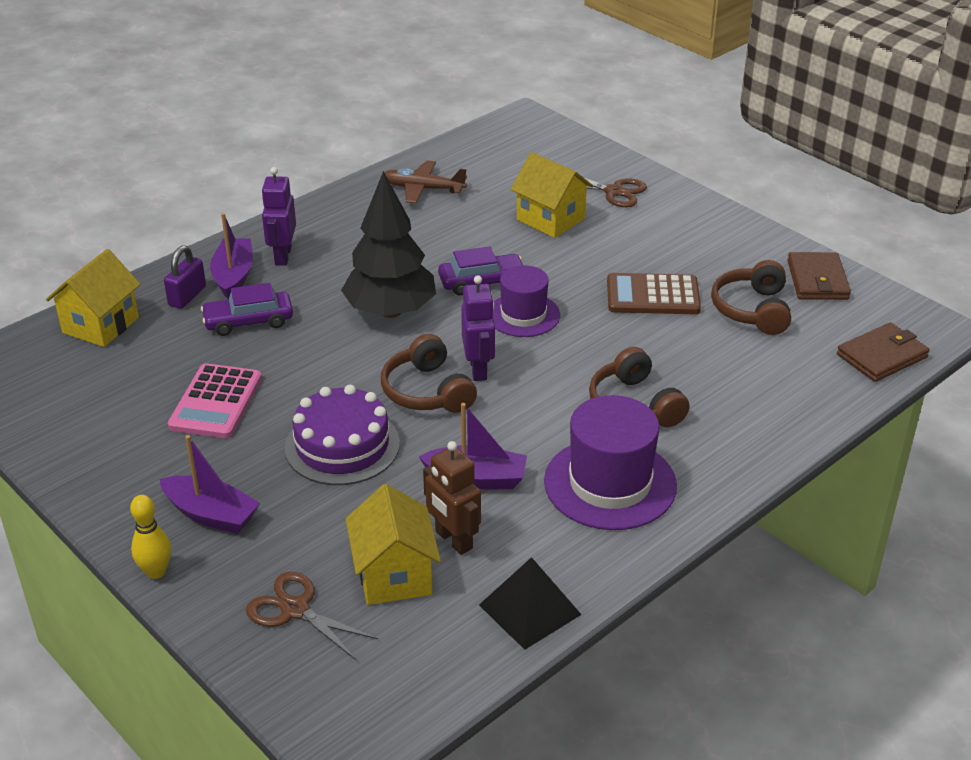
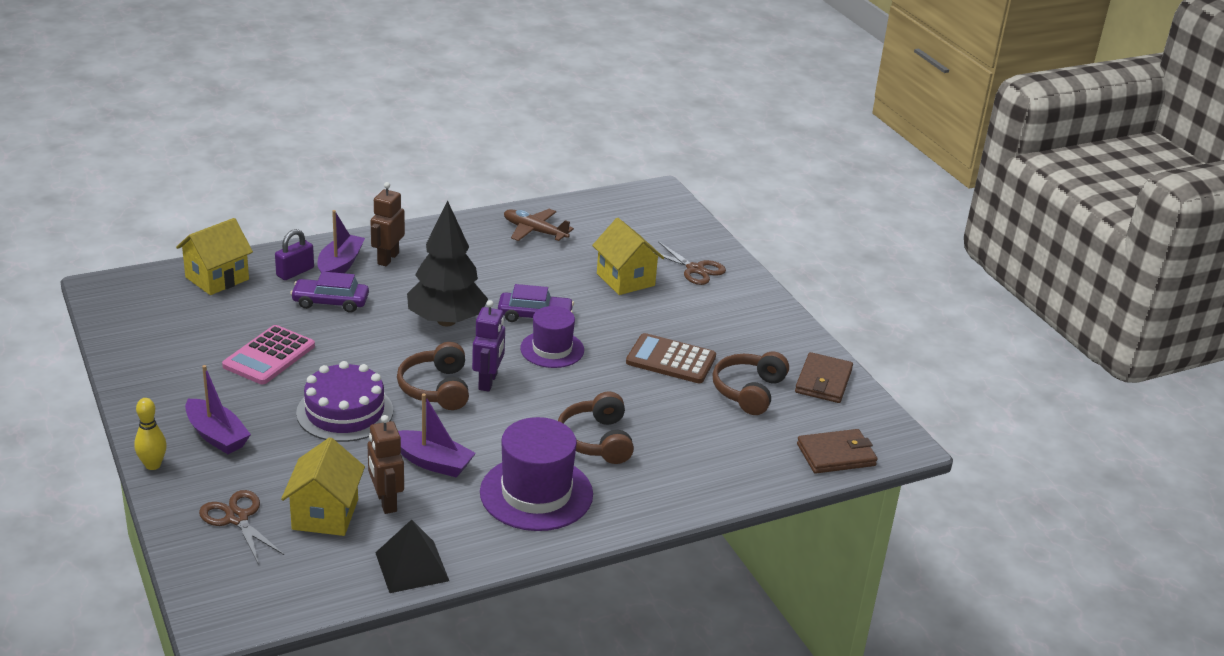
camera: 15 degrees right, 5 degrees down
(282, 256) = (388, 258): purple robot -> brown robot

